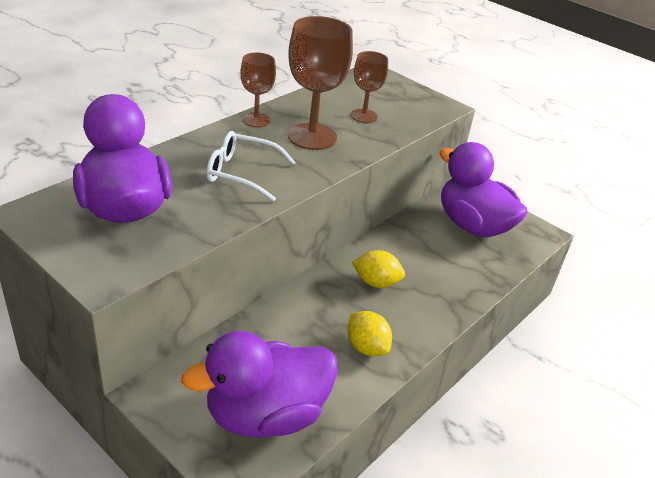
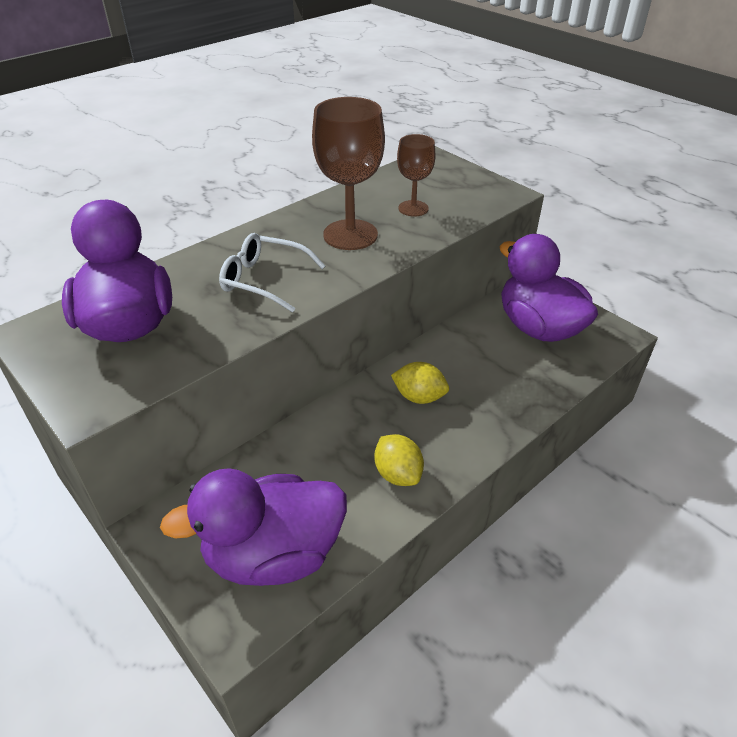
camera: 10 degrees right, 5 degrees up
(256, 120) = (292, 218): brown goblet -> none

